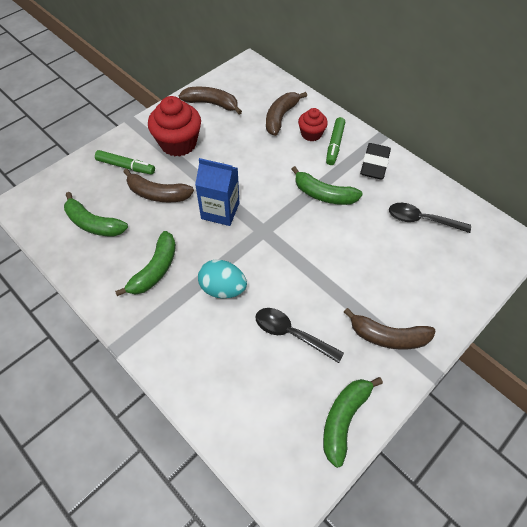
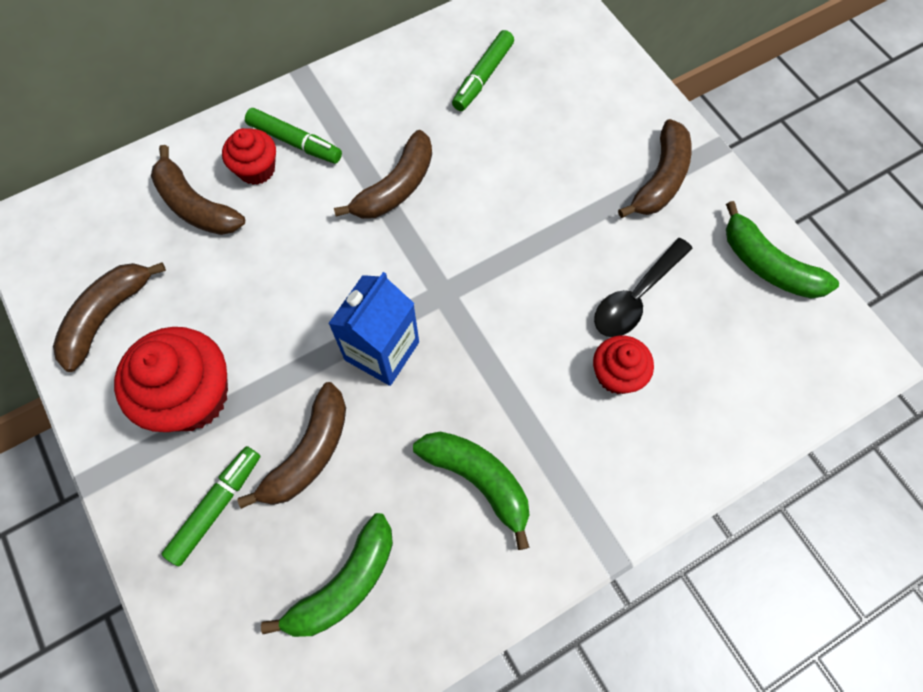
camera: 75 degrees left, 10 degrees up
(223, 288) = (539, 376): turquoise egg -> none
(234, 330) = (616, 374): none -> red cupcake
(323, 194) = (396, 187): green banana -> brown banana
(374, 164) = (357, 100): black eraser -> none
(421, 220) = (482, 77): black spoon -> green marker

